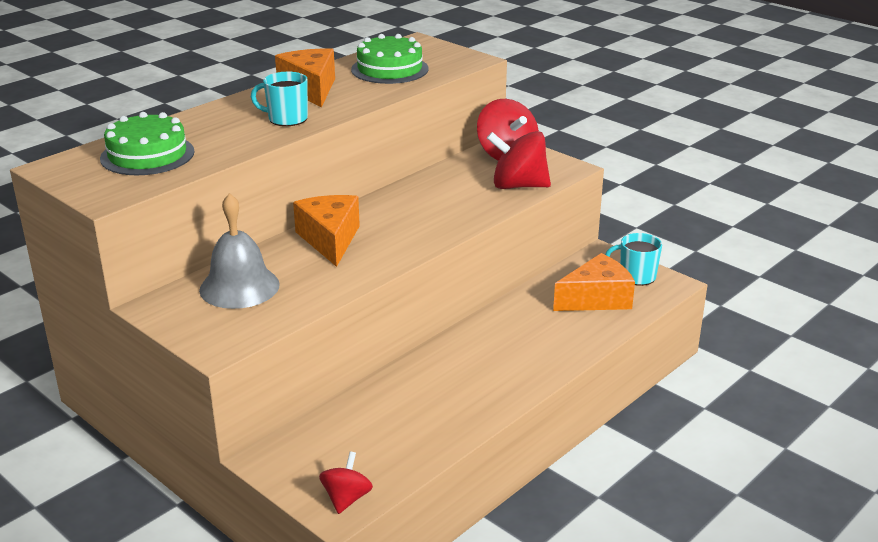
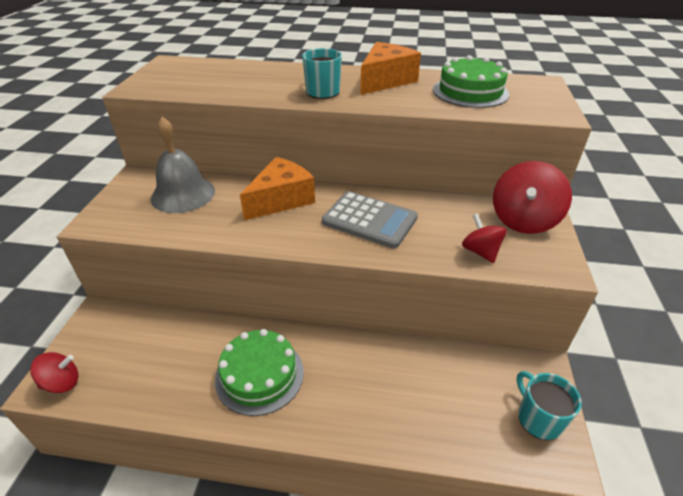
camera: 55 degrees right, 10 degrees up
(147, 155) = (211, 76): green cake -> green cake (259, 375)
(420, 211) = (369, 220): none -> grey calculator
(518, 186) = (480, 252): red spinning top -> red spinning top, size x0.58
(596, 299) = (464, 405): orange cheese -> none

